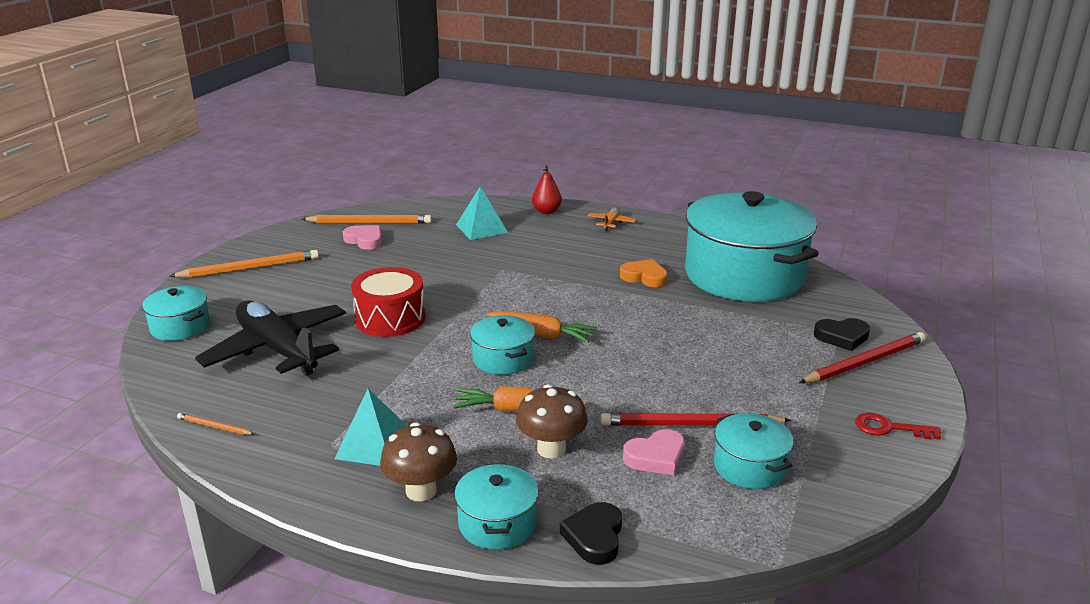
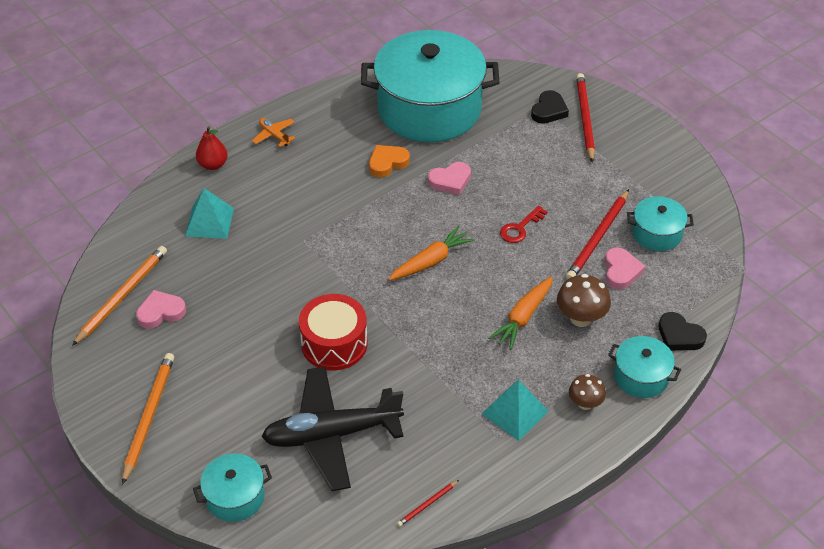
camera: 60 degrees left, 20 degrees up
(214, 426) = (427, 504): orange pencil -> red pencil
(421, 491) = (585, 403): brown mushroom -> brown mushroom, size x0.66
(503, 359) = (450, 298): turquoise pot -> none
(662, 313) = (450, 181): none -> pink heart
(889, 428) = (658, 152): red key -> red key (520, 228)

